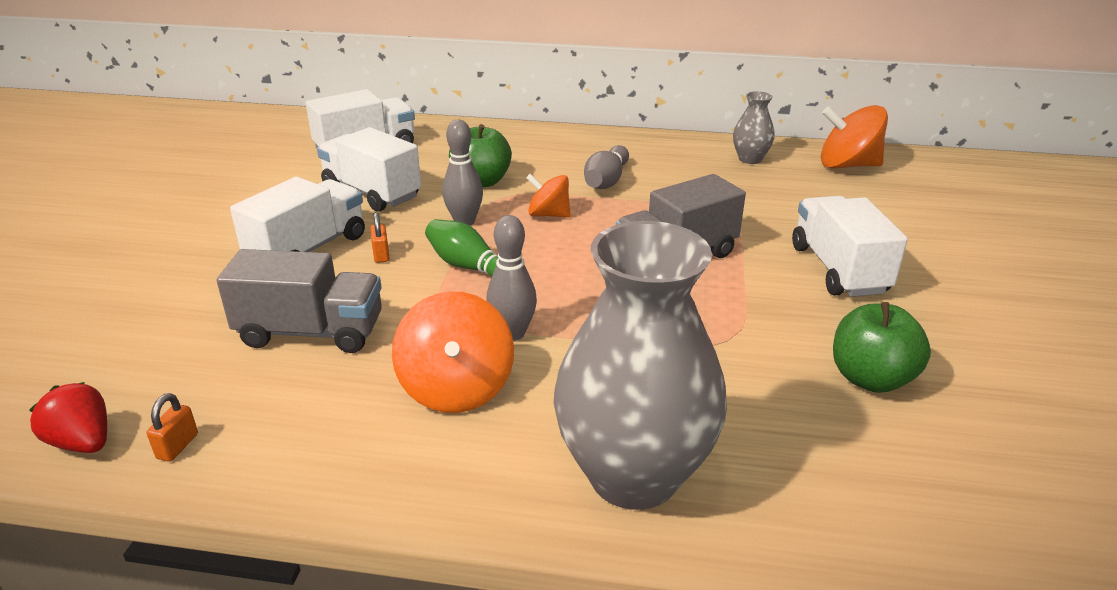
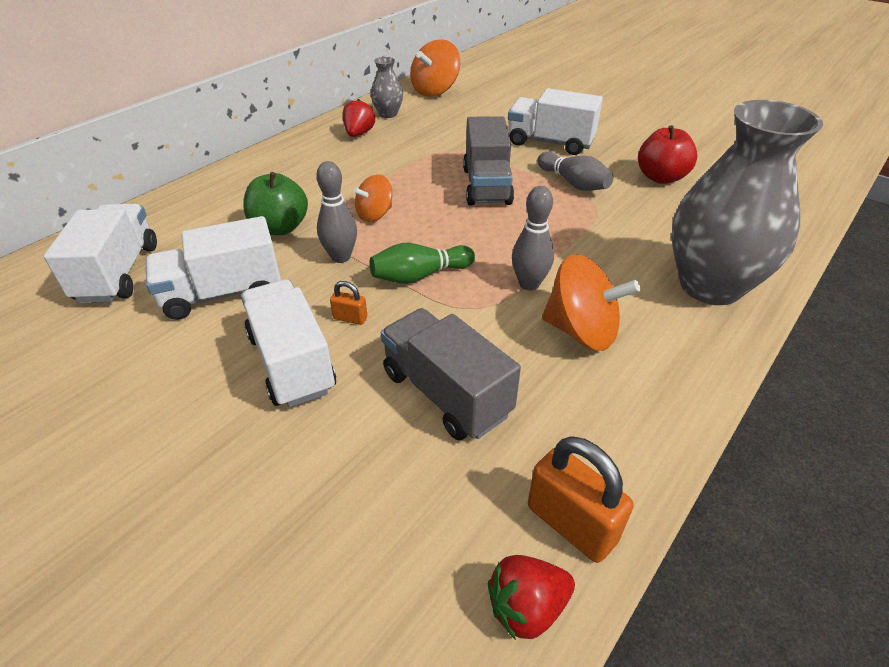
camera: 60 degrees left, 10 degrees up
(177, 446) = (571, 524): orange padlock -> orange padlock, size x2.00
(311, 332) = (446, 393): grey truck -> grey truck turned 75 degrees counterclockwise
(606, 181) = (351, 174): grey bowling pin -> grey bowling pin (573, 183)
(686, 159) = (359, 134): none -> red strawberry
(870, 378) = (660, 177): green apple -> red apple

